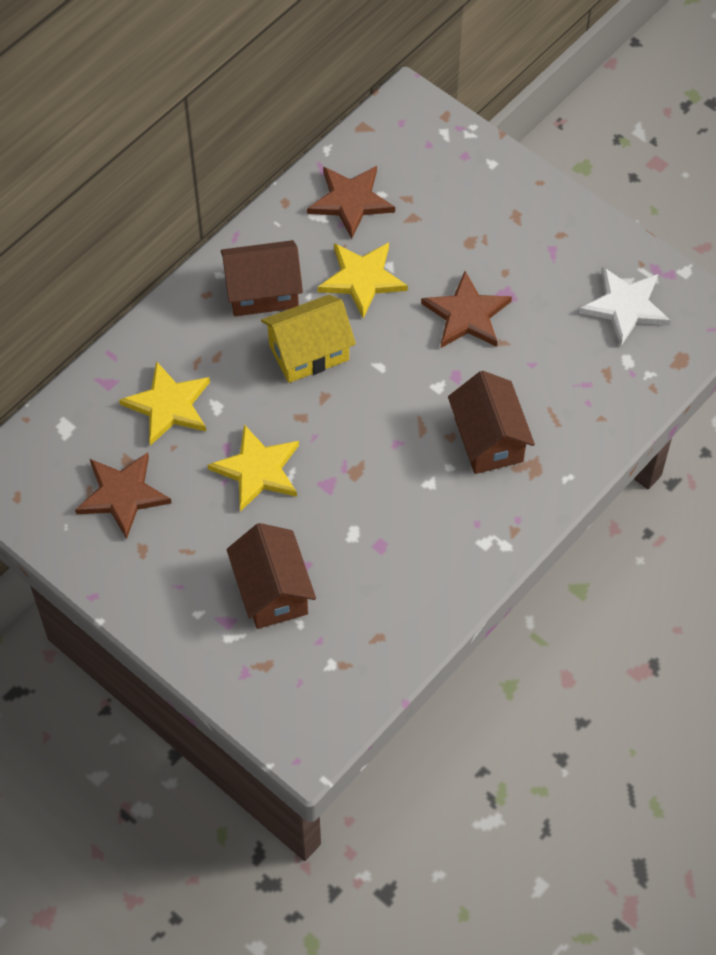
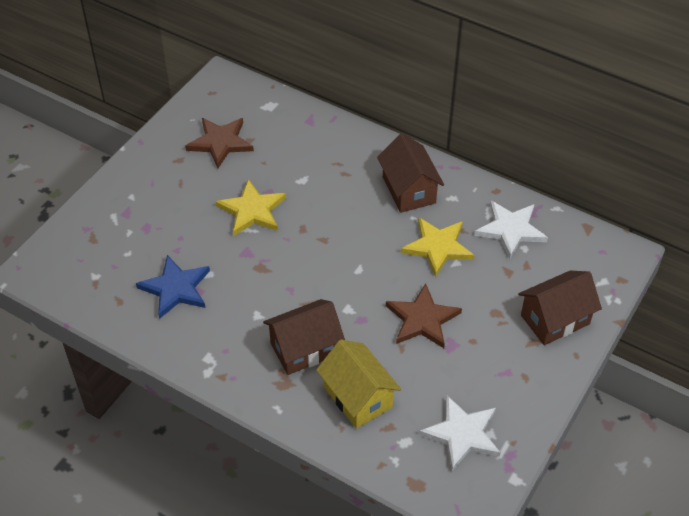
camera: 80 degrees right, 10 degrees down
(168, 405) = (297, 154): yellow star -> none
(272, 591) = (152, 234): brown house -> brown house (555, 319)
(309, 352) = (361, 224): yellow house -> yellow house (358, 397)
(350, 201) = (510, 230): brown star -> white star
(371, 570) = (176, 288): none -> blue star

